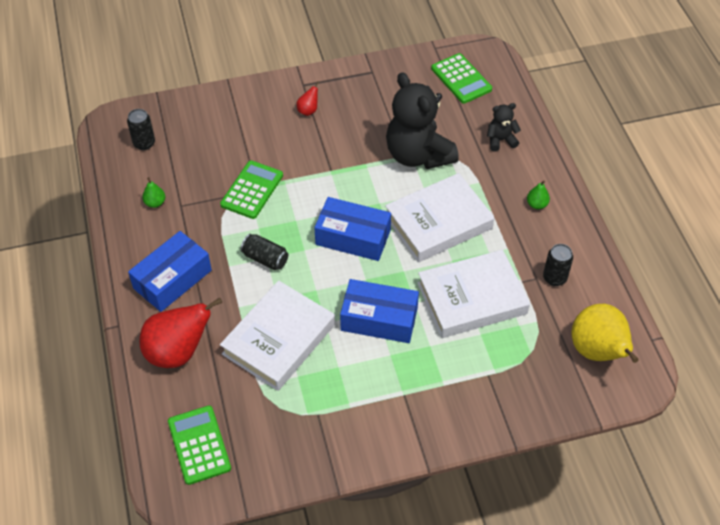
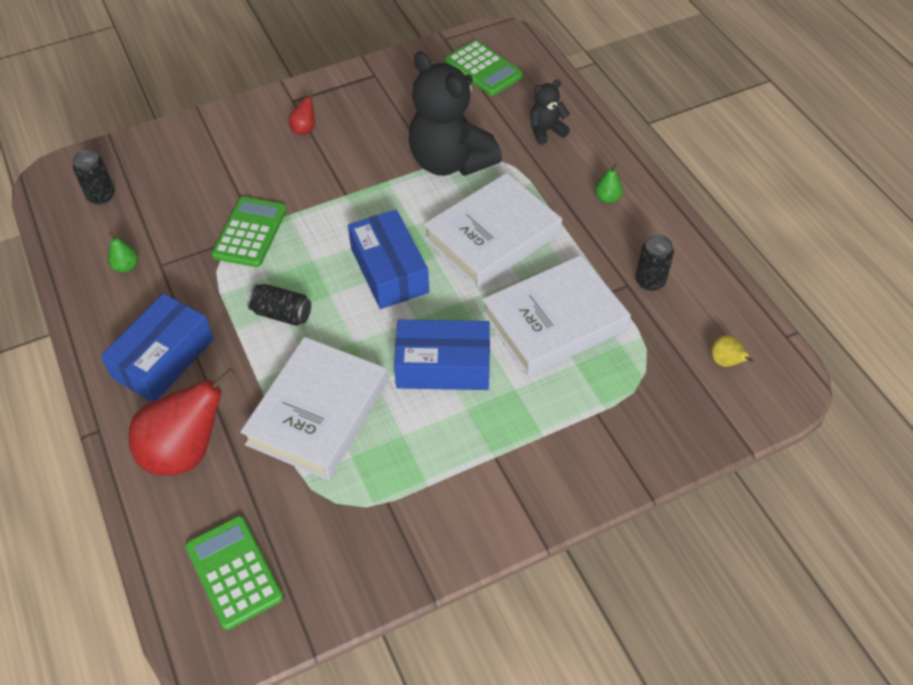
camera: 10 degrees left, 0 degrees up
(353, 237) = (389, 270): blue box -> blue box turned 60 degrees clockwise
(598, 352) = (725, 362): yellow pear -> yellow pear, size x0.43

